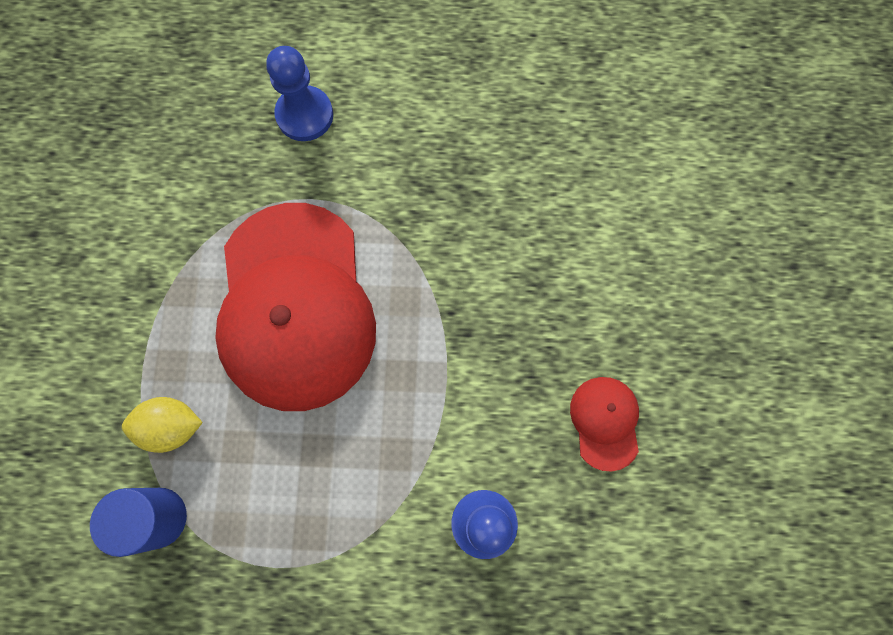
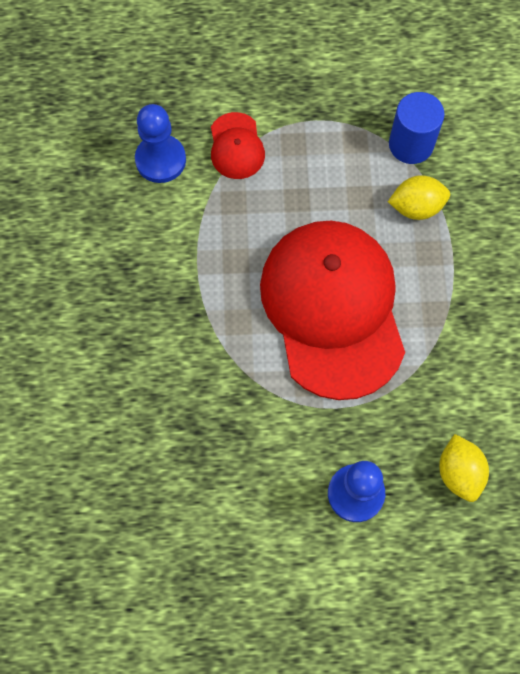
camera: 175 degrees right, 5 degrees down
(197, 126) = (459, 472): none -> yellow lemon
(605, 422) = (64, 238): red cap -> red cap (236, 146)

